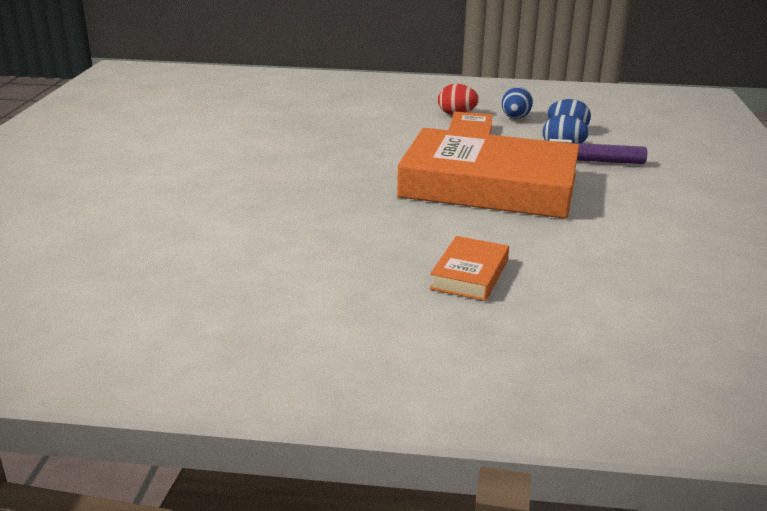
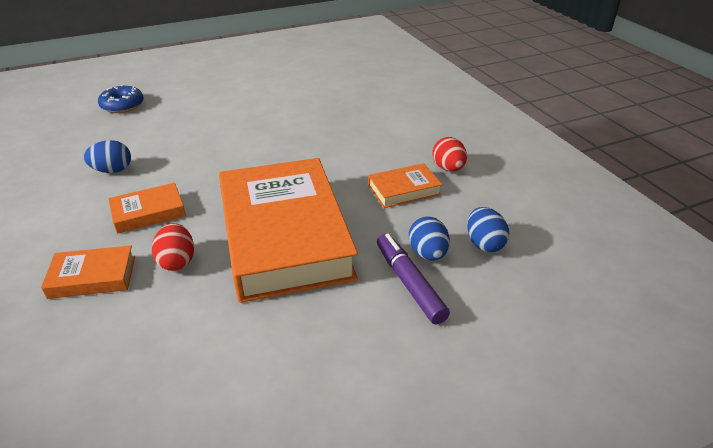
camera: 60 degrees right, 10 degrees up
(89, 214) = (122, 105): none -> blue donut
(381, 234) = (148, 212): none -> orange book
(482, 233) = (177, 261): none -> red egg
(515, 118) = (480, 202): blue egg -> blue egg (112, 170)

